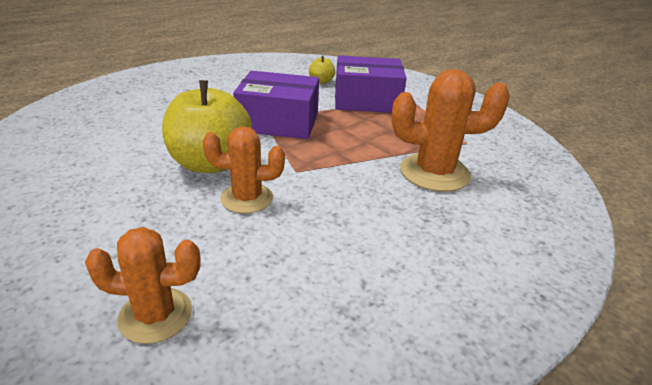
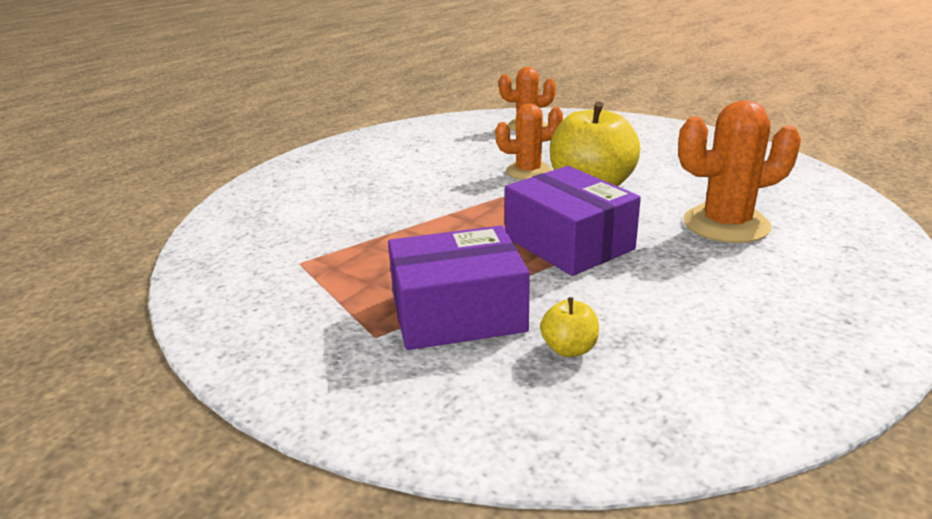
camera: 170 degrees right, 5 degrees down
(278, 122) = (568, 243): purple box -> purple box turned 60 degrees clockwise
(434, 173) = (355, 218): orange cactus -> orange cactus (726, 224)

